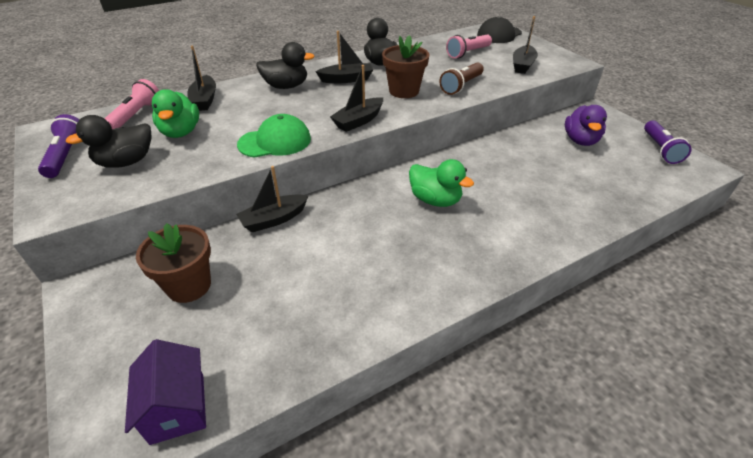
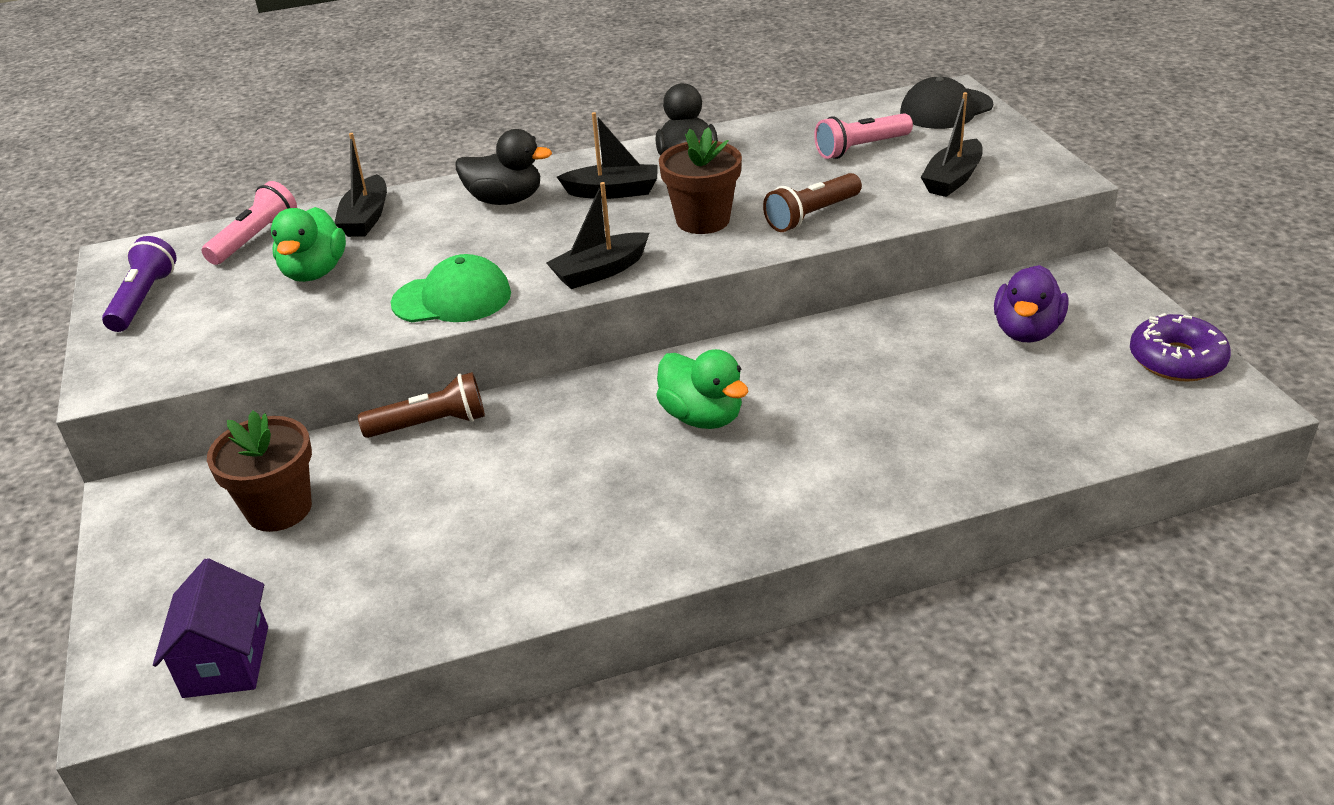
camera: 15 degrees right, 5 degrees down
(126, 162) = (224, 315): black duck -> none
(274, 219) = (430, 424): black boat -> brown flashlight
(660, 149) = (1176, 360): purple flashlight -> purple donut

